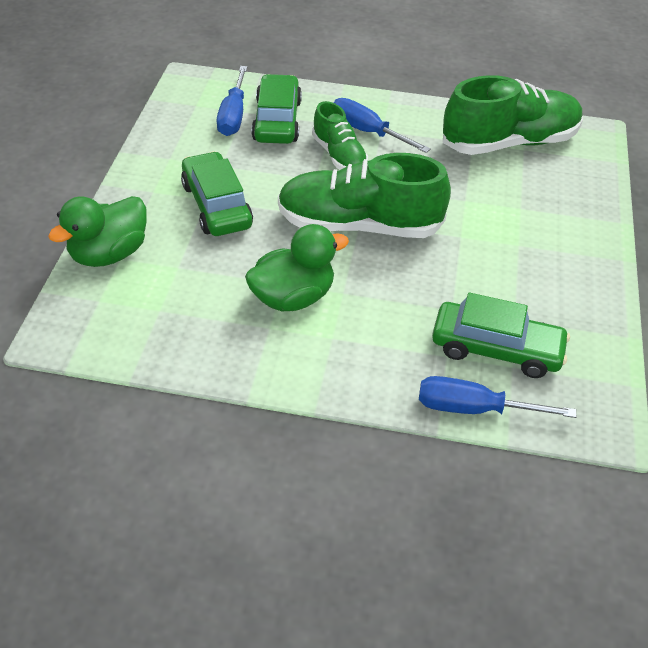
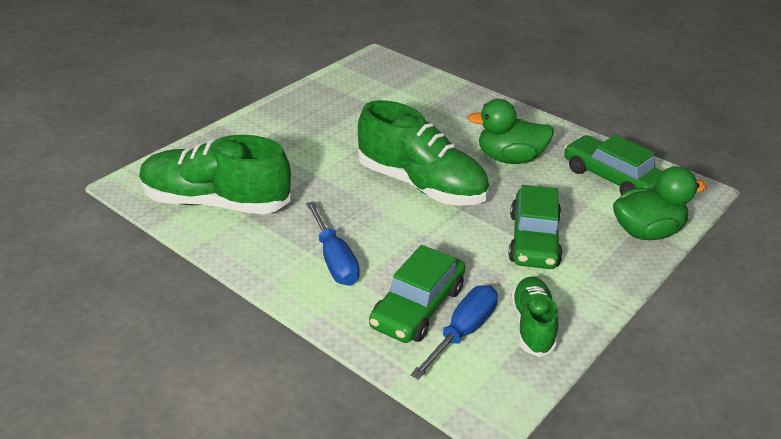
camera: 150 degrees left, 10 degrees down
(339, 156) = (385, 246): green shoe -> green shoe (532, 326)
(474, 409) = (439, 81): blue screwdriver -> none
(496, 349) = (398, 97): green car -> green car (611, 178)

